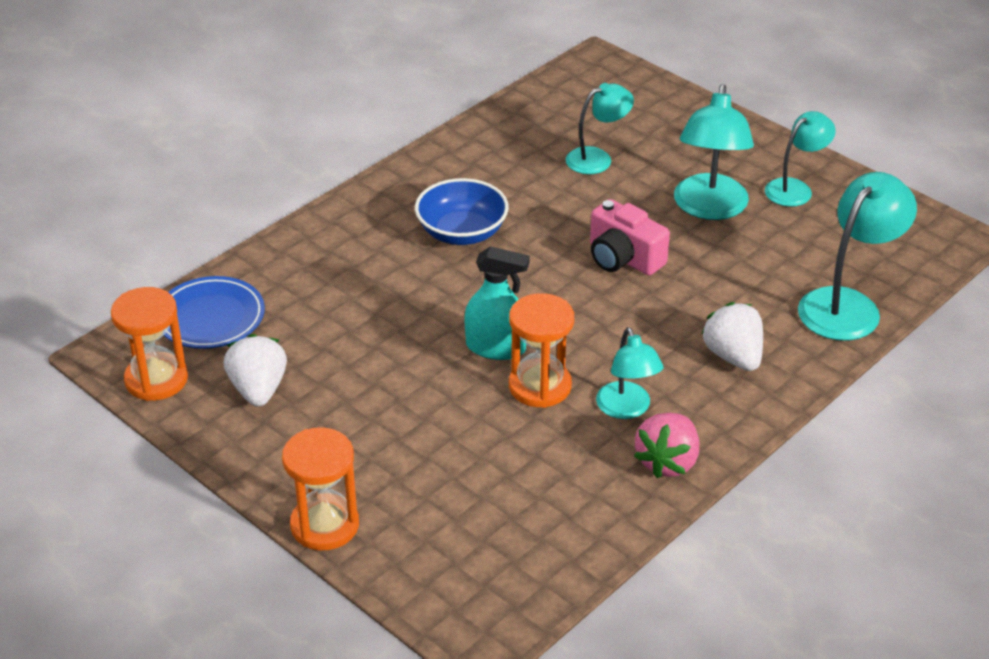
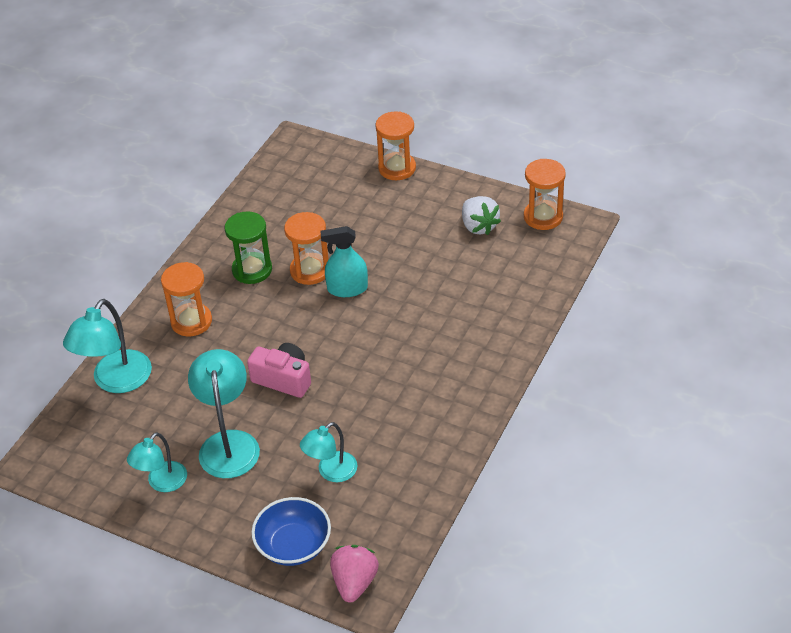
camera: 165 degrees right, 5 degrees up
(211, 318) = (540, 262): blue plate -> none
(462, 232) = (408, 370): blue bowl -> blue bowl (293, 545)
(627, 409) = (252, 270): turquoise lamp -> green hourglass
(667, 462) = (220, 245): pink strawberry -> pink strawberry (354, 582)
(733, 356) = (191, 321): white strawberry -> orange hourglass

